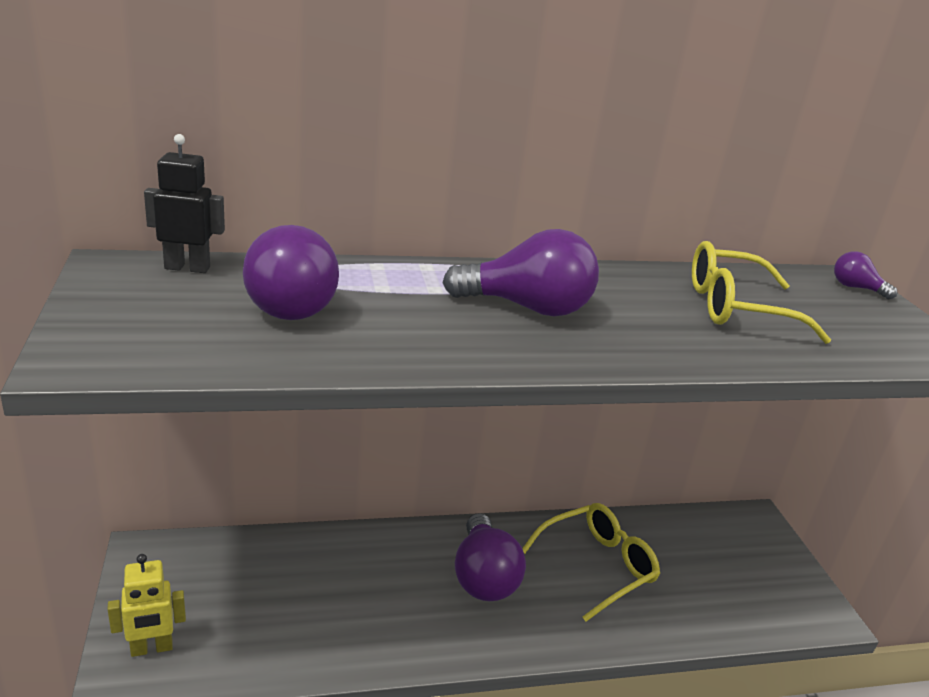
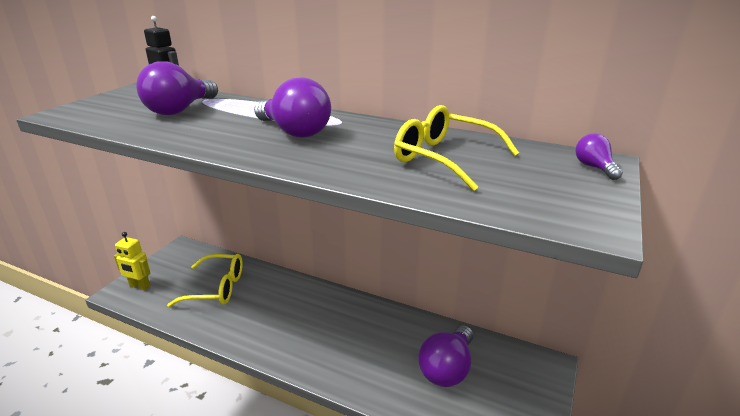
camera: 40 degrees right, 0 degrees up
(483, 577) = (313, 319): purple light bulb -> purple light bulb (447, 369)
(597, 566) = (388, 343): yellow glasses -> yellow glasses (217, 288)

